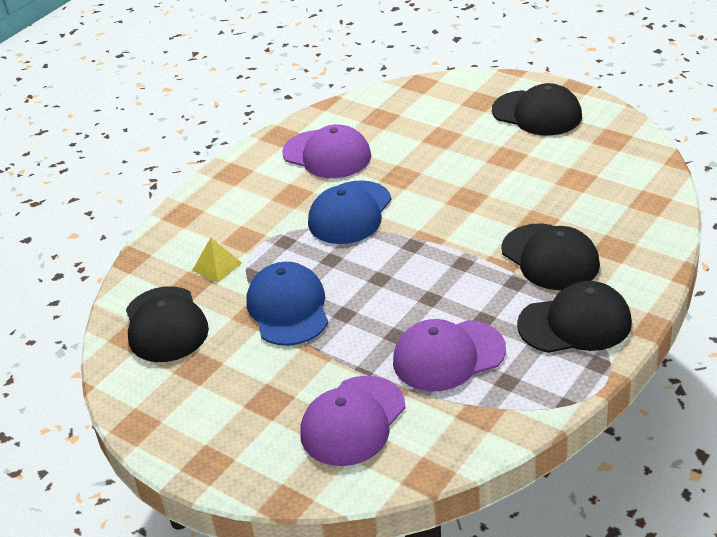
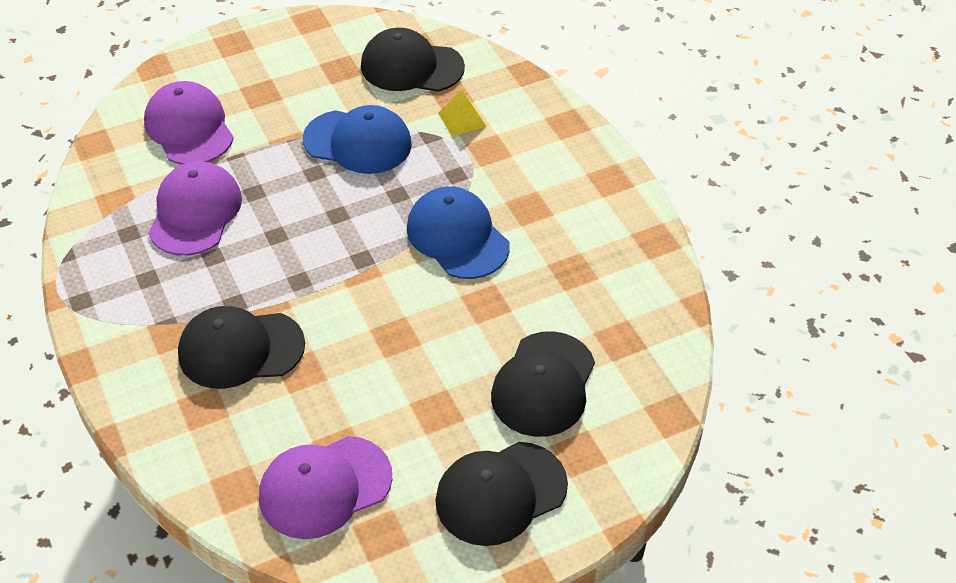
camera: 115 degrees right, 10 degrees up
(327, 155) = (581, 263): purple cap -> purple cap (324, 487)
(575, 323) = (140, 314): black cap -> black cap (543, 384)

